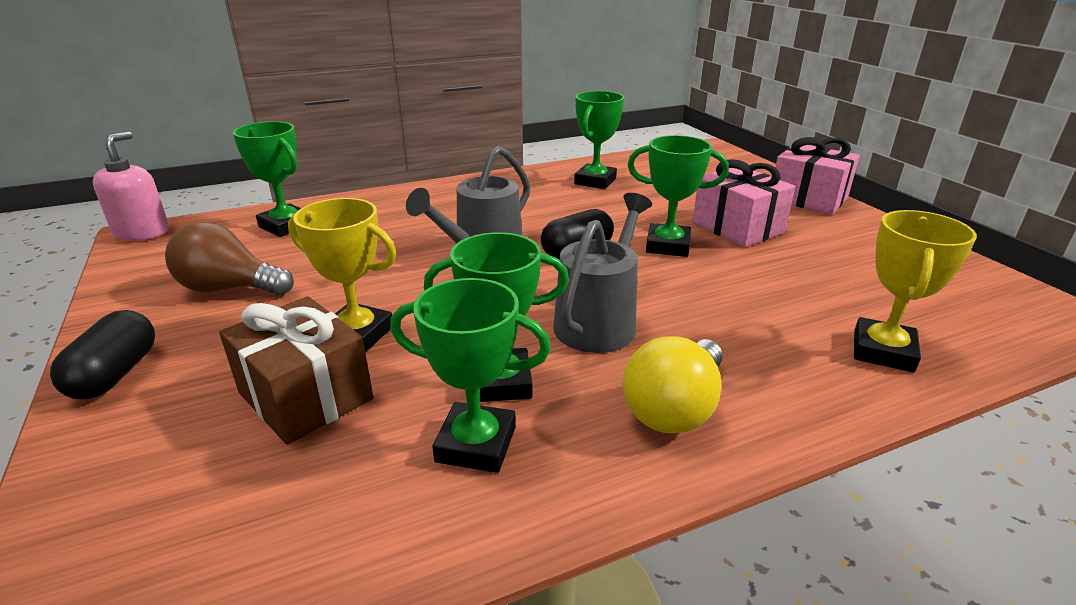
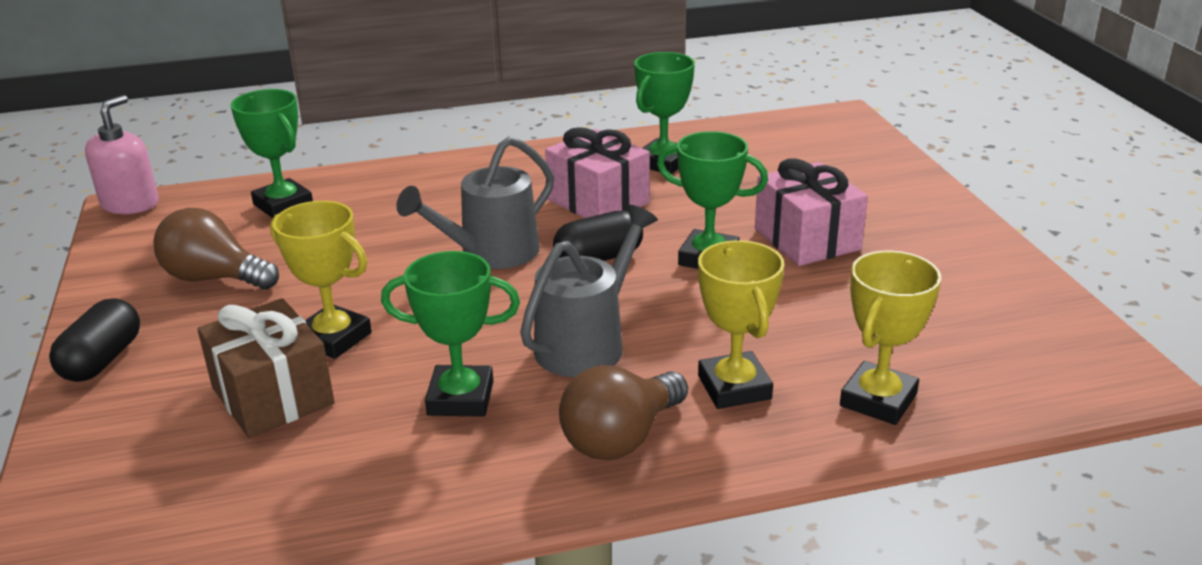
camera: 10 degrees right, 0 degrees up
(476, 444) = (418, 453): green trophy -> none
(674, 408) = (621, 438): yellow light bulb -> brown light bulb
(751, 350) = (734, 387): none -> yellow trophy
(808, 198) = (924, 203): pink gift -> pink gift (598, 201)

